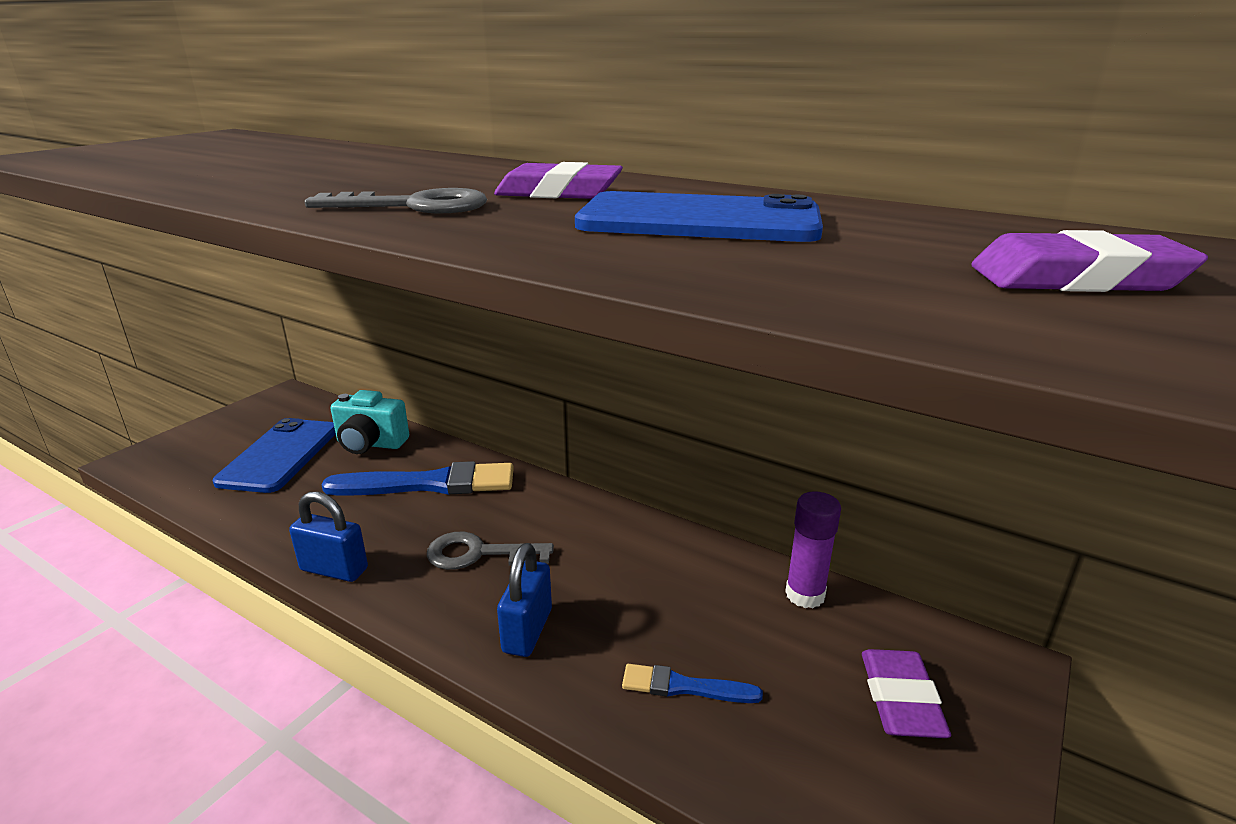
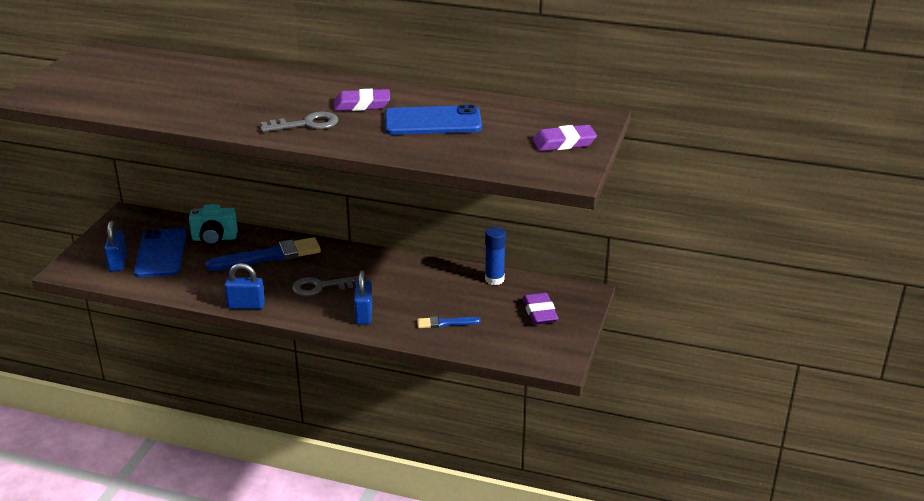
camera: 15 degrees left, 5 degrees up
(211, 460) = (118, 263): none -> blue padlock
(805, 594) = (494, 279): purple glue stick -> blue glue stick

